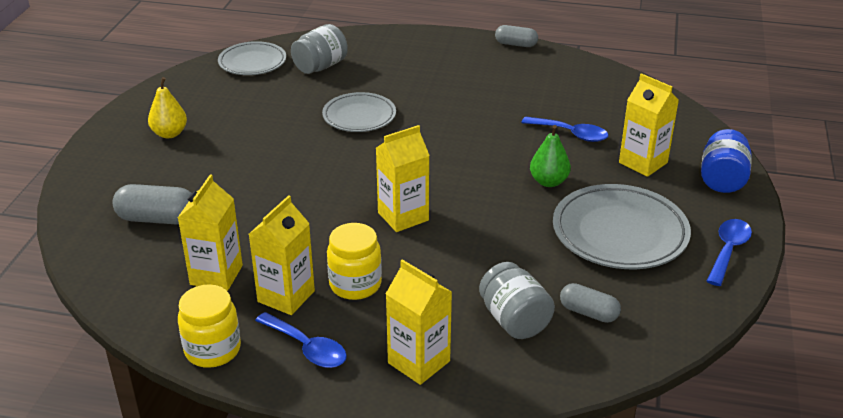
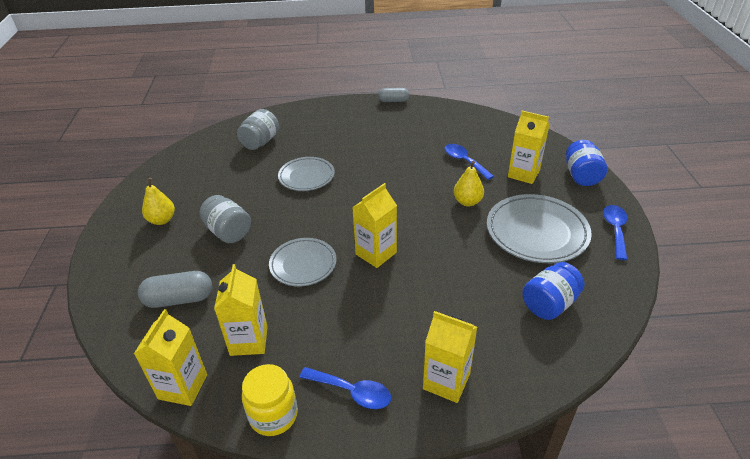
camera: 15 degrees left, 5 degrees up
(252, 62) = (206, 148): grey plate -> grey plate (303, 265)
(286, 296) = (314, 347): yellow carton -> yellow carton (183, 387)
(355, 284) = (365, 322): yellow jar -> none
(514, 320) = (500, 324): grey jar -> grey jar (228, 232)
(548, 182) = (467, 202): green pear -> yellow pear
(571, 134) = (464, 161): blue spoon -> blue spoon turned 135 degrees counterclockwise
(588, 313) = (549, 304): grey capsule -> blue jar

